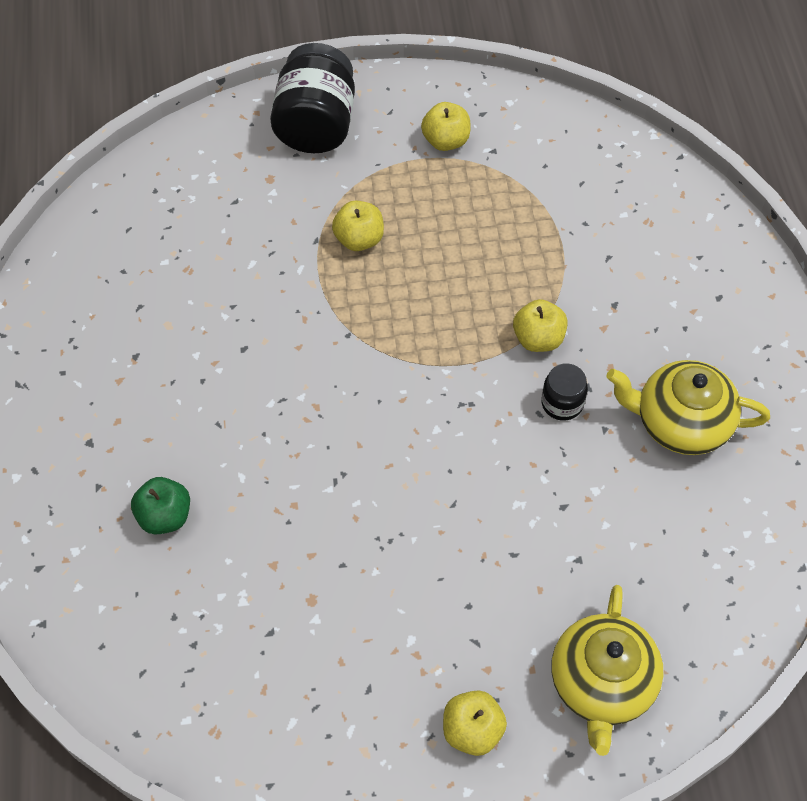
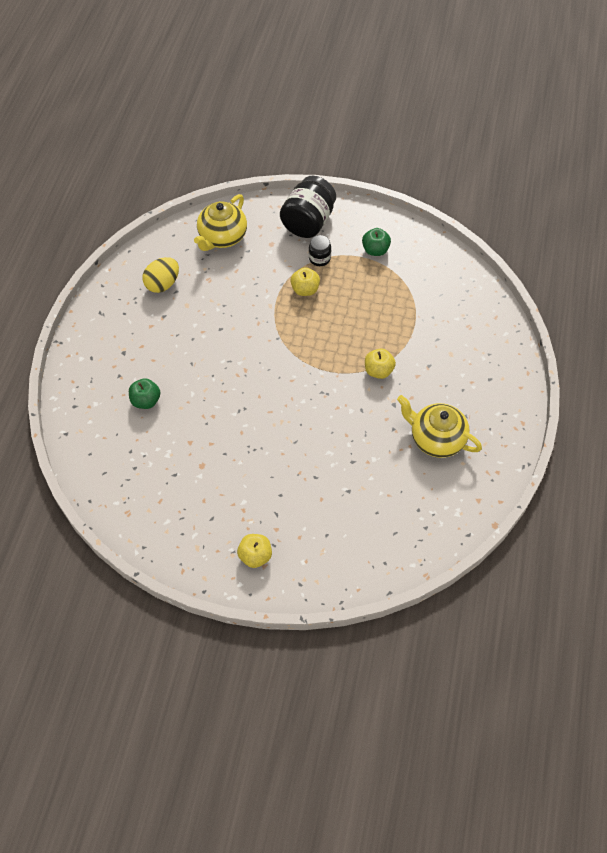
camera: 20 degrees right, 0 degrees up
(111, 301) = (163, 284): none -> yellow egg
(446, 141) = (375, 250): yellow apple -> green apple
(562, 403) = (376, 408): black jar -> black jar (319, 258)
(601, 684) = (332, 556): yellow teapot -> yellow teapot (222, 237)

